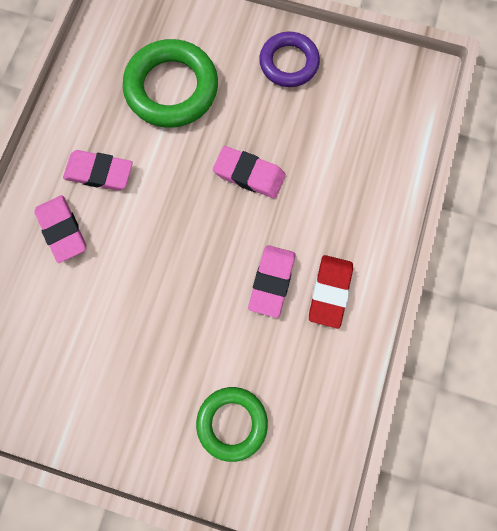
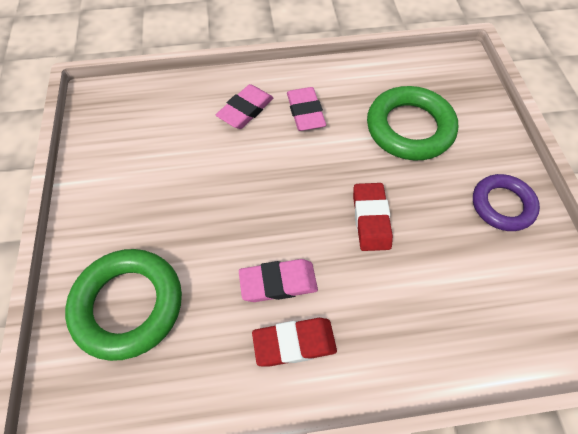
camera: 65 degrees right, 15 degrees down
(232, 423) = (128, 305): green ring -> green ring, size x1.55
(249, 175) = (371, 219): pink eraser -> red eraser

